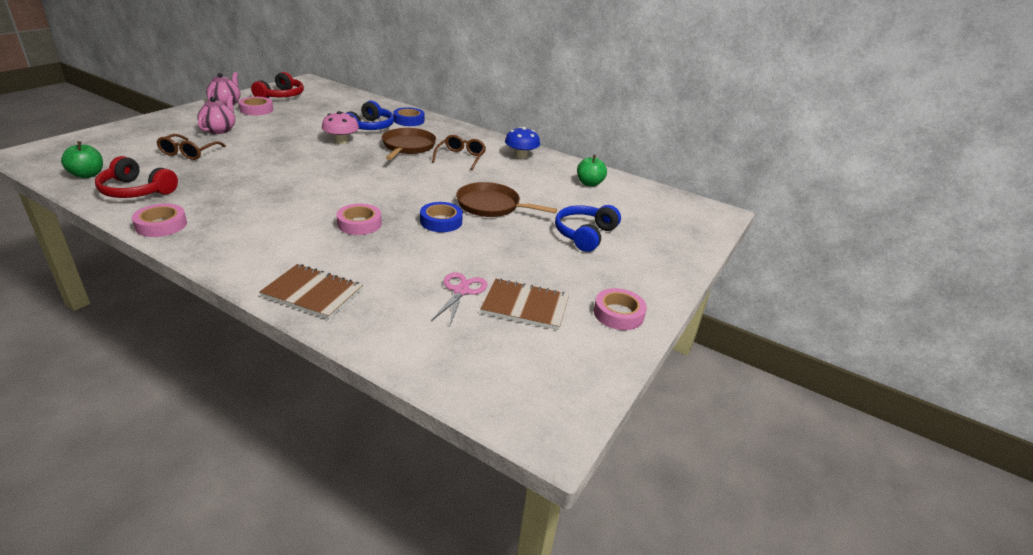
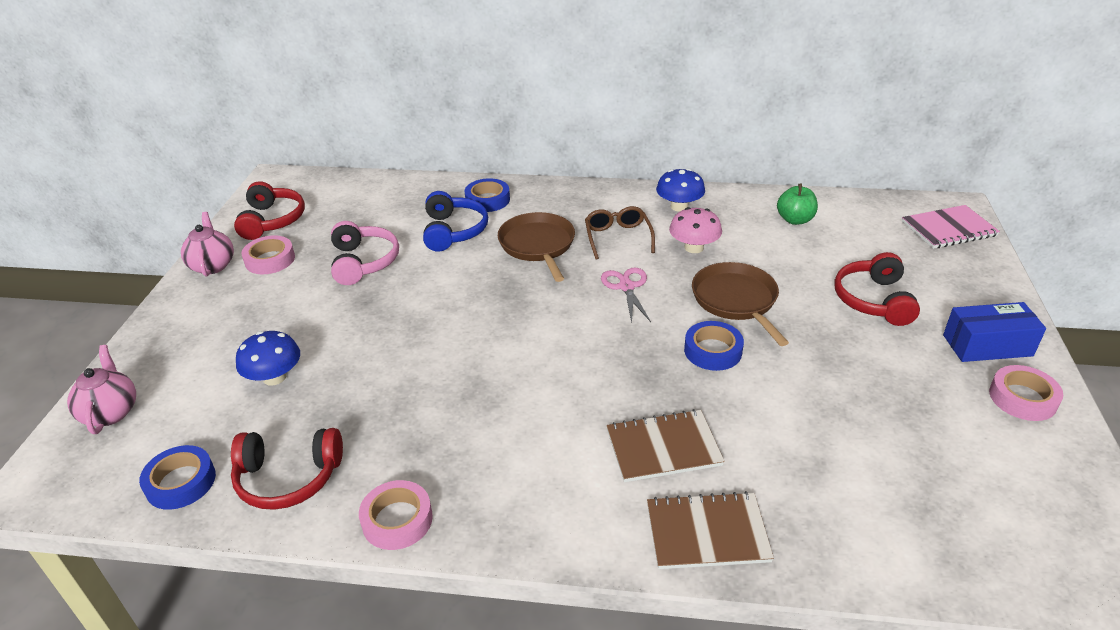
camera: 20 degrees left, 5 degrees up
(87, 175) = (181, 482): green apple -> blue tape
(189, 153) = (274, 377): brown glasses -> blue mushroom
(219, 130) = (264, 317): pink teapot -> pink teapot (111, 412)
(302, 125) = (363, 262): none -> pink headphones
(341, 141) = (448, 270): pink mushroom -> pink mushroom (694, 247)
(359, 224) = (630, 398): pink tape -> none
(461, 291) = (850, 445): pink scissors -> pink scissors (626, 287)
(491, 205) = (736, 300): brown pan -> brown pan turned 75 degrees clockwise
(525, 306) = (932, 433): brown notebook -> brown notebook (663, 448)
(584, 235) = (873, 300): blue headphones -> red headphones
(633, 281) = (987, 345): none -> blue box
(696, 220) = (948, 229): none -> pink notebook

